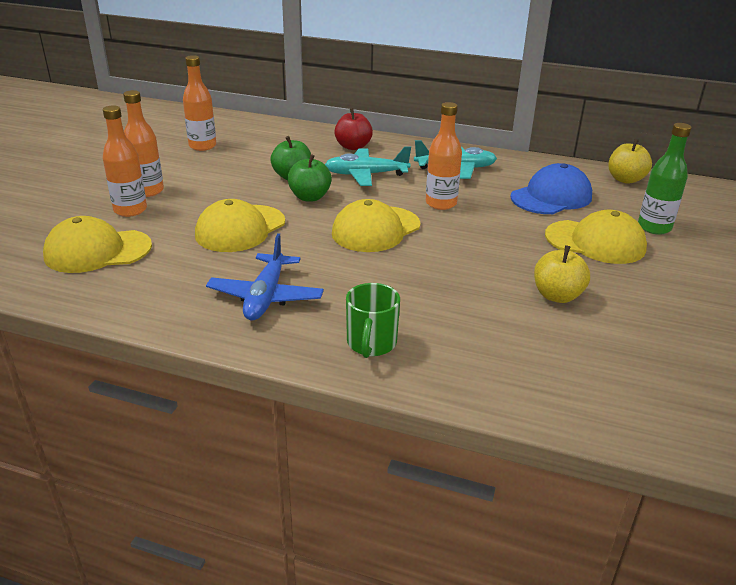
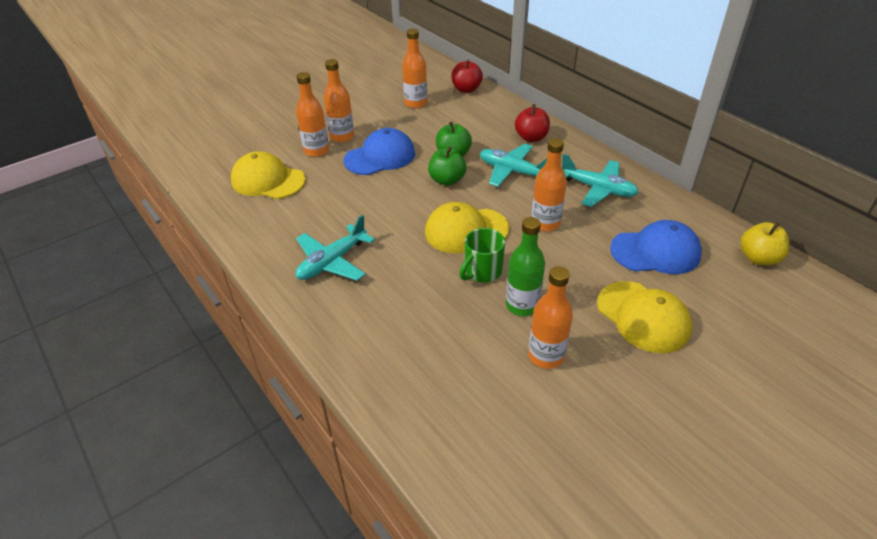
camera: 35 degrees right, 10 degrees up
(214, 197) = (380, 157): none -> blue cap
(240, 229) = (370, 193): yellow cap -> none
(245, 125) = (466, 89): none -> red apple
(266, 297) = (332, 262): blue plane -> turquoise plane
(371, 344) = (361, 333): green mug -> green mug (482, 272)
(557, 296) = (546, 356): yellow apple -> orange bottle
(654, 227) = (723, 324): green bottle -> green bottle (522, 305)

